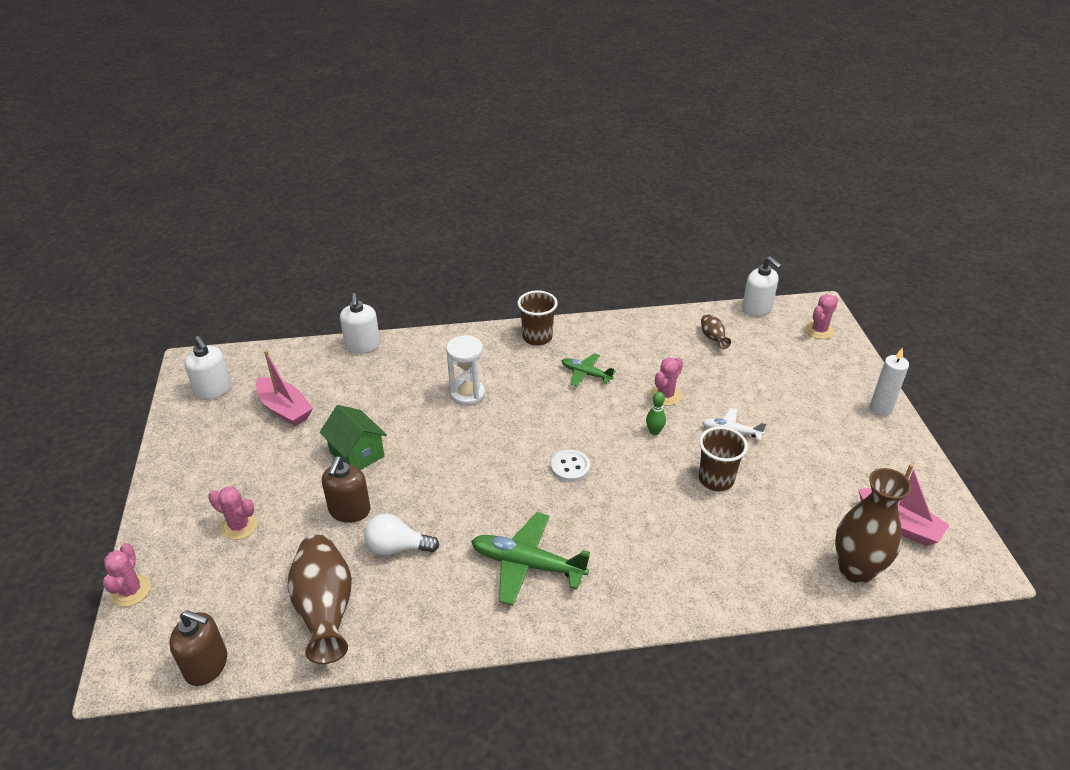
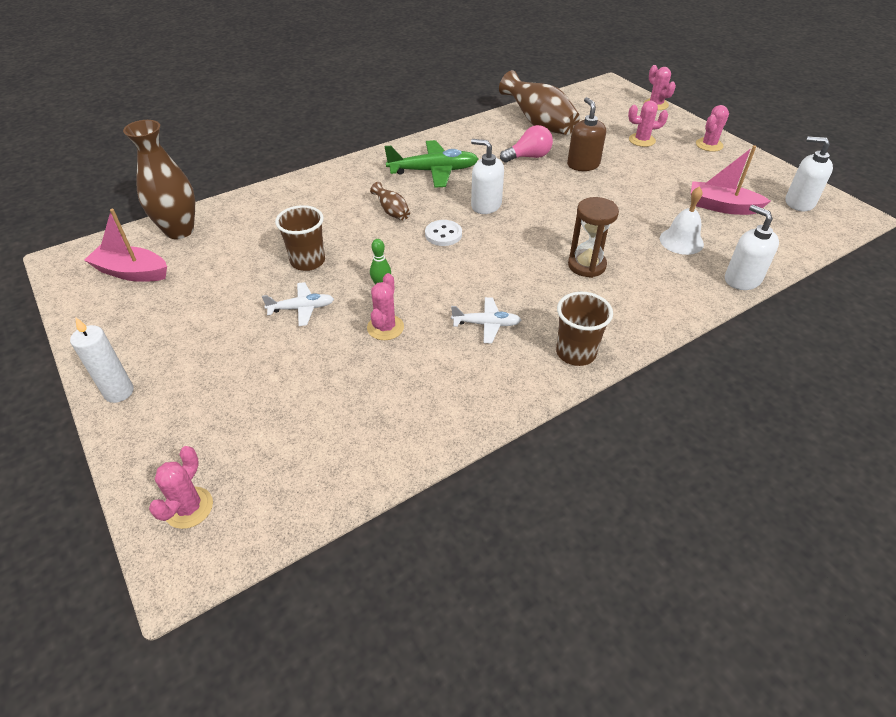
camera: 155 degrees right, 5 degrees up
(179, 489) = (709, 145): none -> pink cactus
(206, 665) = (573, 95): brown soap dispenser -> none
(357, 454) = (622, 195): green house -> none
(365, 389) = (681, 241): none -> white bell
(397, 547) = (528, 157): white light bulb -> pink light bulb
(467, 394) = (586, 265): white hourglass -> brown hourglass
(585, 374) = (486, 324): green plane -> white plane
(713, 338) = (352, 431): brown vase -> brown vase (392, 212)
(757, 309) = (295, 521): white soap dispenser -> white soap dispenser (486, 205)

